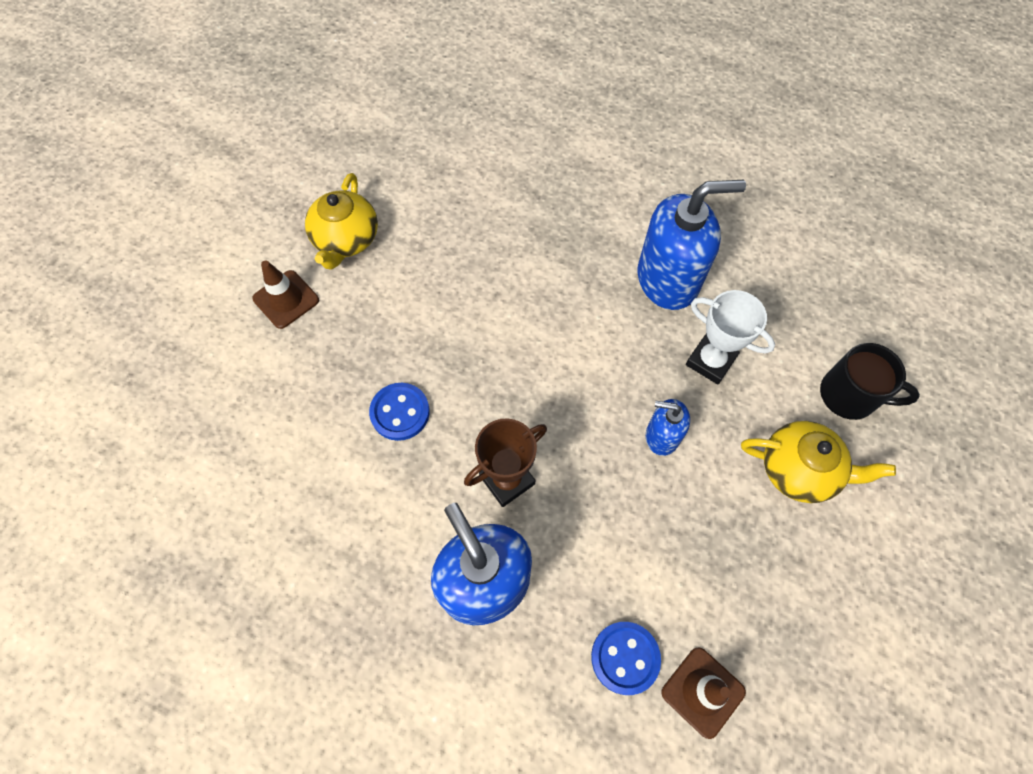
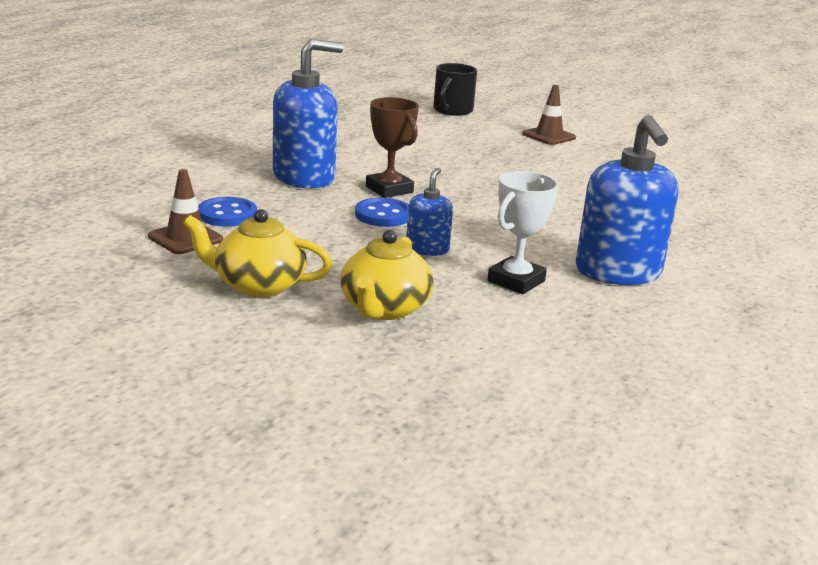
camera: 90 degrees right, 40 degrees down
(346, 240) = (614, 154): yellow teapot -> yellow teapot (258, 285)
(400, 412) = (451, 162): blue button -> blue button (383, 215)
(850, 395) = (479, 354): black mug -> black mug (452, 110)

